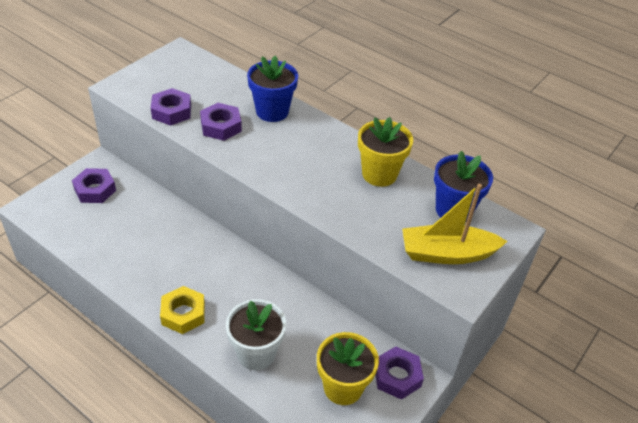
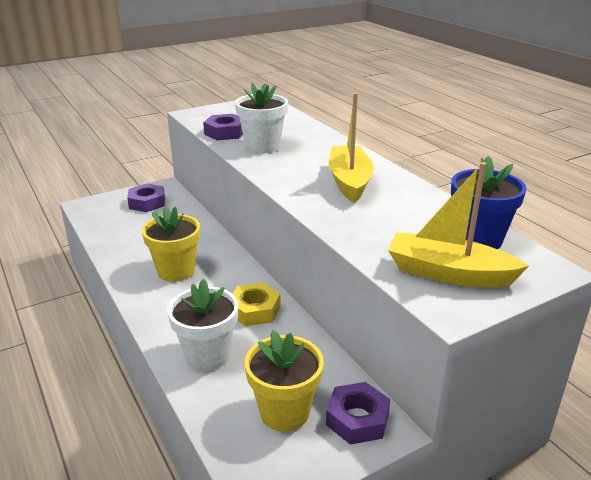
camera: 25 degrees right, 15 degrees down
(183, 314) = (158, 305): yellow nut -> yellow nut (254, 310)
(221, 126) = (262, 146): purple nut -> white flower pot
(272, 111) = (320, 144): blue flower pot -> none
(324, 161) = (349, 182): none -> yellow boat
(379, 174) = (404, 199): yellow flower pot -> yellow flower pot (176, 271)

